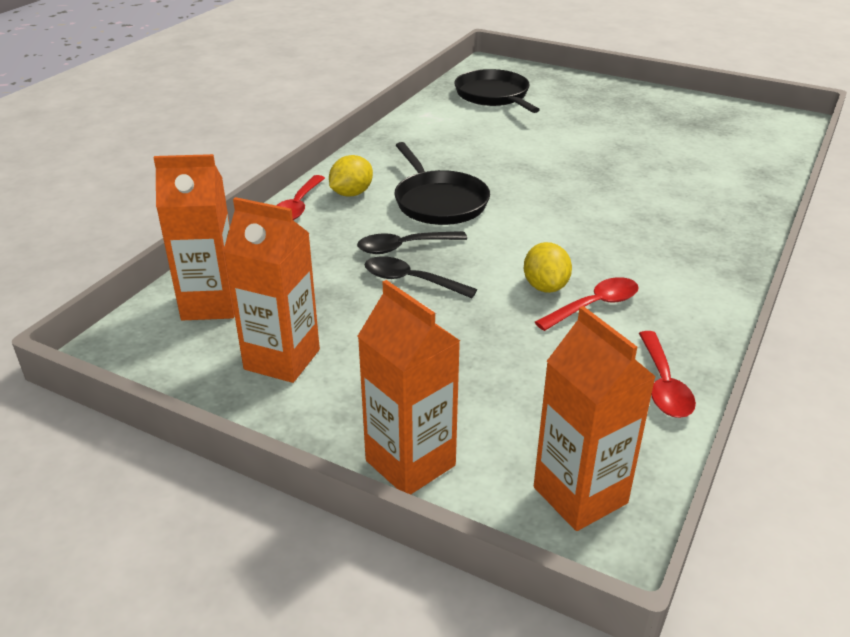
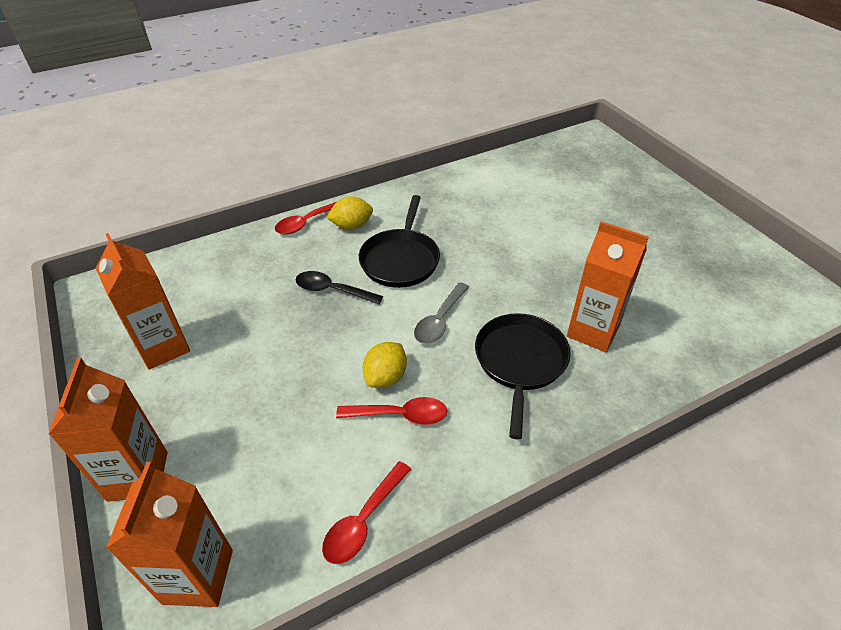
camera: 35 degrees right, 10 degrees up
(211, 304) = (174, 281): orange carton -> orange carton (593, 331)
(411, 281) = (304, 323): black spoon -> none
(493, 95) = (558, 170): black pan -> black pan (520, 362)
(536, 230) = (439, 320): none -> grey spoon

